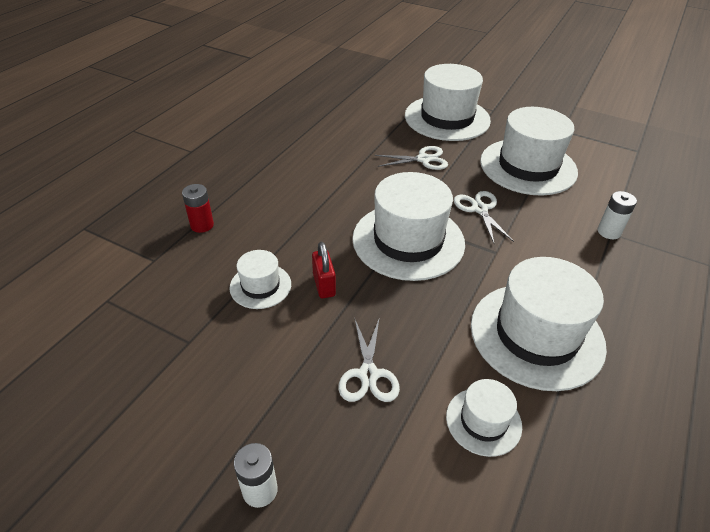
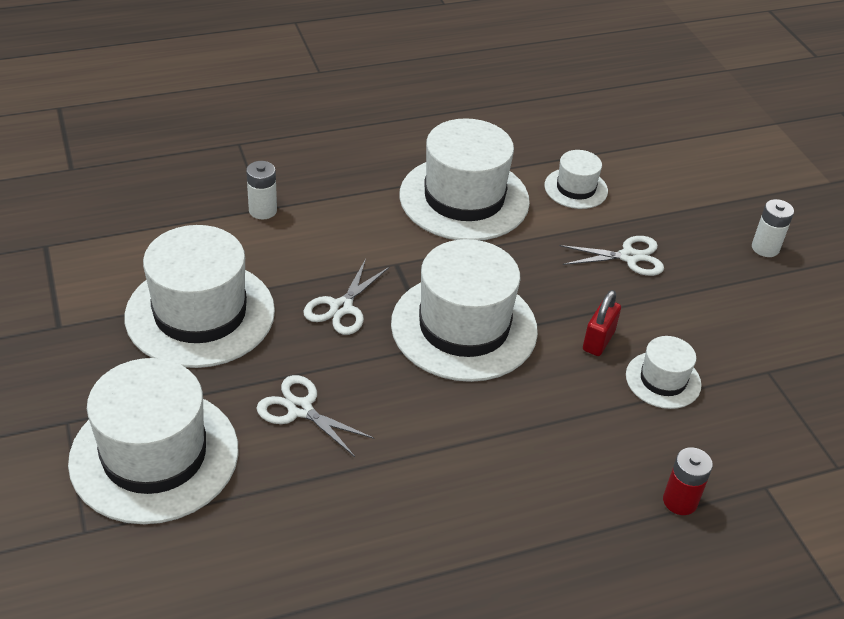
camera: 140 degrees left, 0 degrees up
(368, 374) = (629, 257): white scissors -> white scissors turned 45 degrees clockwise

